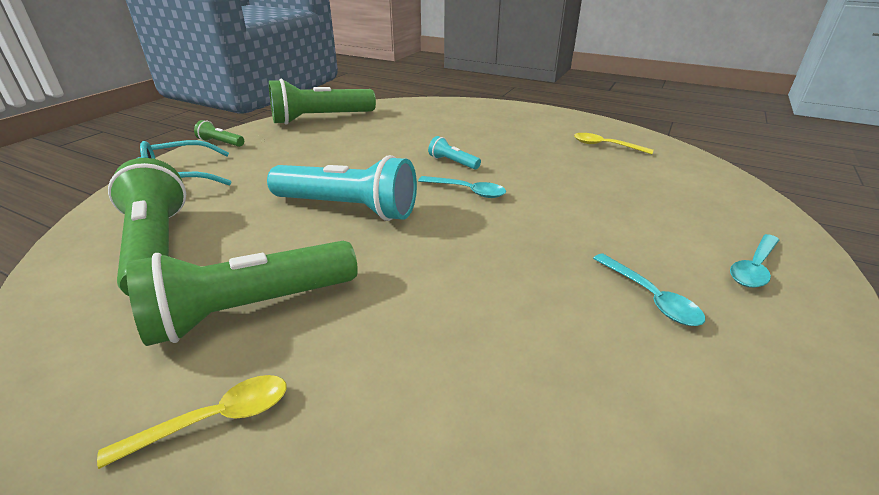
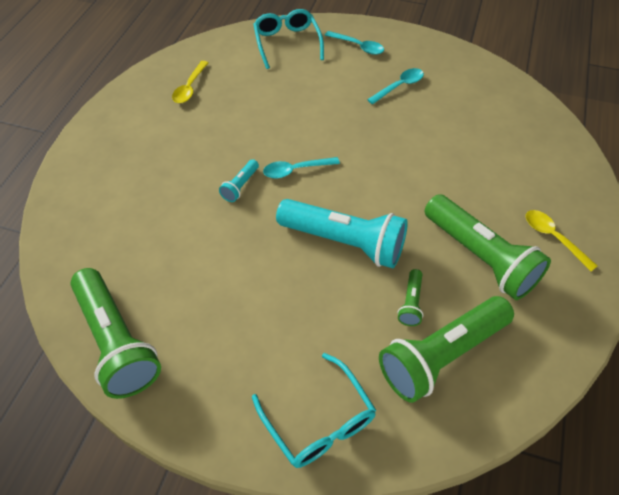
camera: 100 degrees left, 20 degrees up
(221, 143) = (213, 430): green flashlight -> green flashlight (411, 303)
(348, 208) = (344, 242): turquoise flashlight -> turquoise flashlight turned 105 degrees clockwise
(467, 191) = (296, 170): turquoise spoon -> turquoise spoon turned 120 degrees counterclockwise
(723, 205) = (287, 43): none -> turquoise glasses

